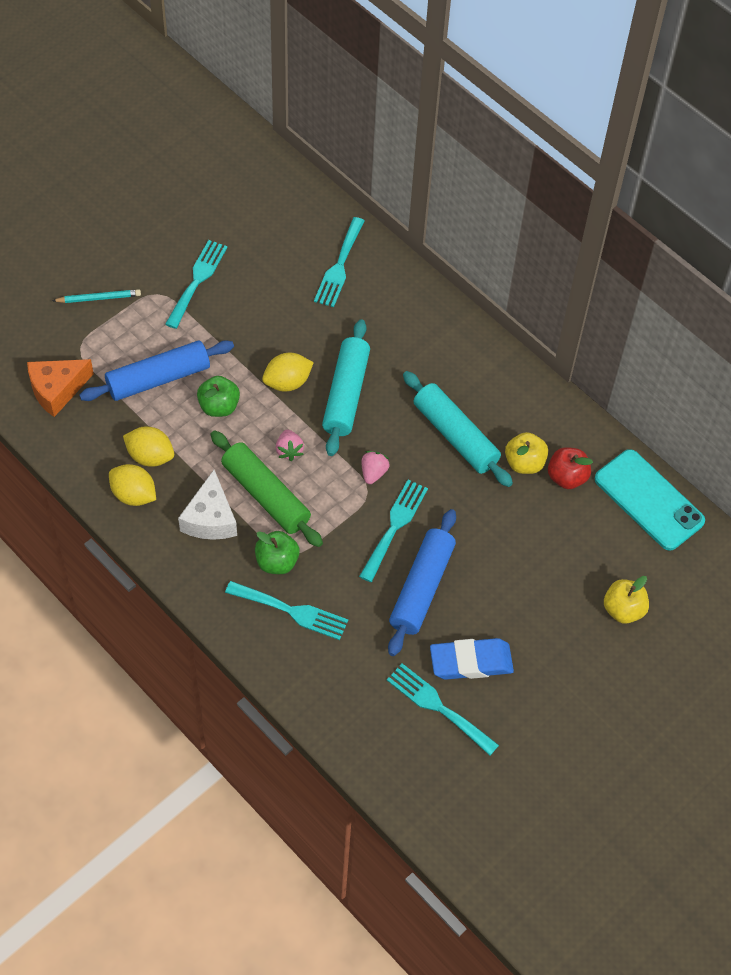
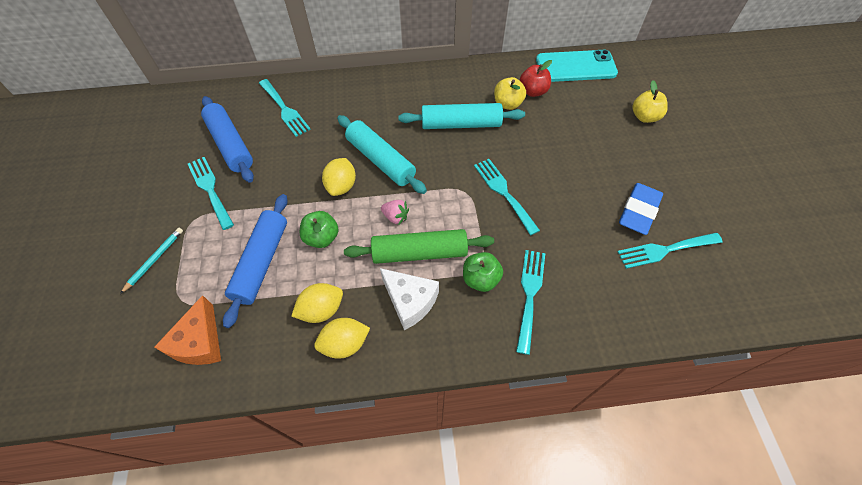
camera: 50 degrees left, 0 degrees up
(292, 611) = (529, 294): turquoise fork -> turquoise fork turned 45 degrees counterclockwise
(373, 473) = (453, 180): pink strawberry -> none
(422, 588) = (563, 205): blue rolling pin -> blue rolling pin (231, 145)

